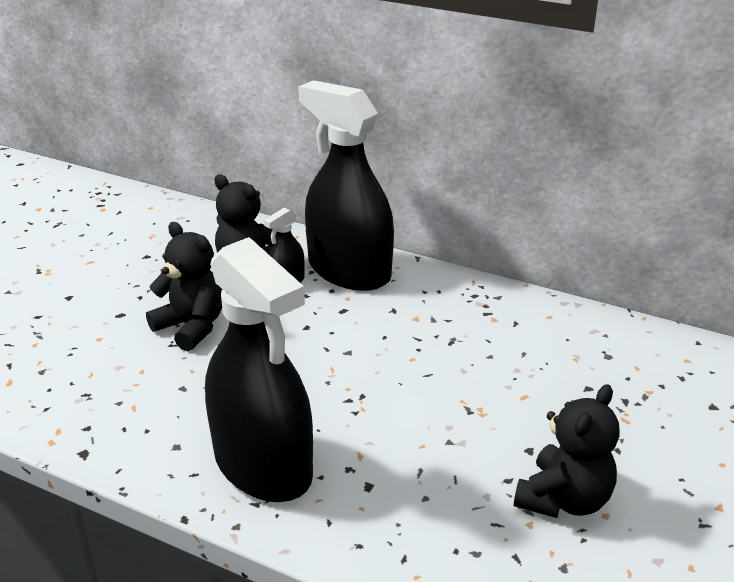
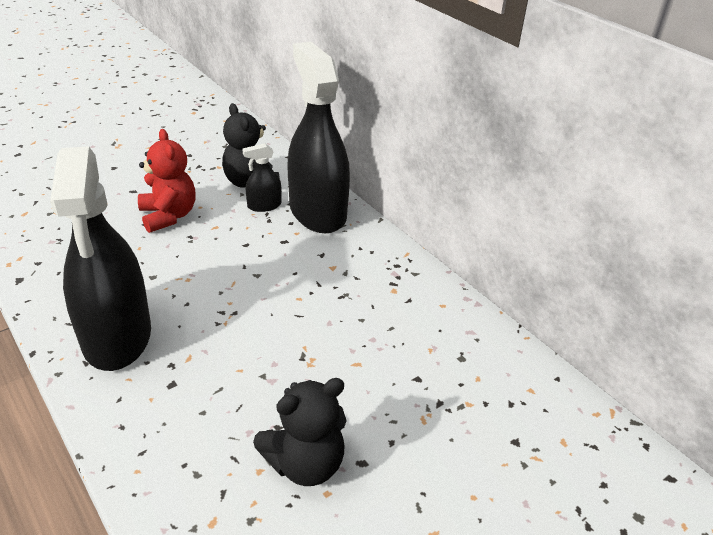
camera: 25 degrees right, 5 degrees up
(191, 327) = (168, 216): black teddy bear -> red teddy bear

